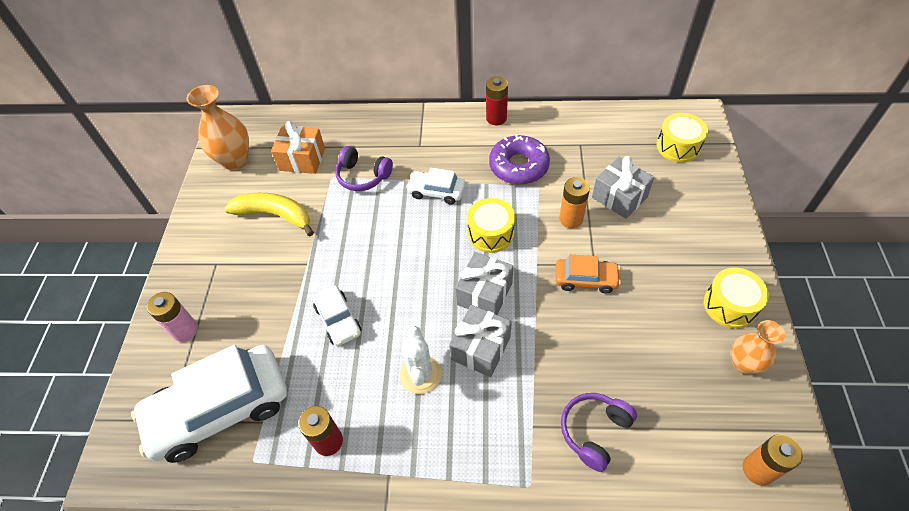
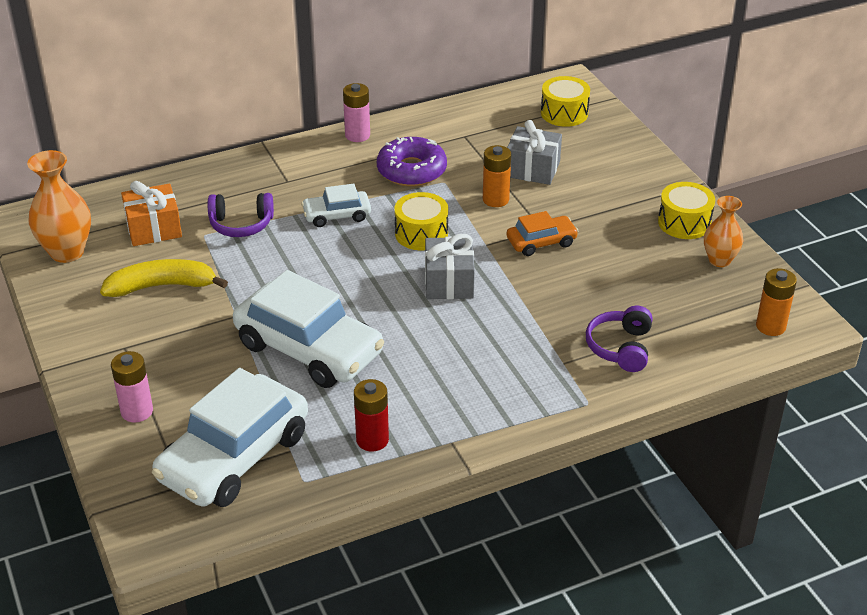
camera: 30 degrees left, 15 degrees down
(338, 320) = (309, 349): white car -> white car, size x2.02
(420, 374) = (429, 362): white cactus -> none
(480, 348) = (474, 324): grey gift -> none
(496, 118) = (357, 135): red battery -> pink battery

